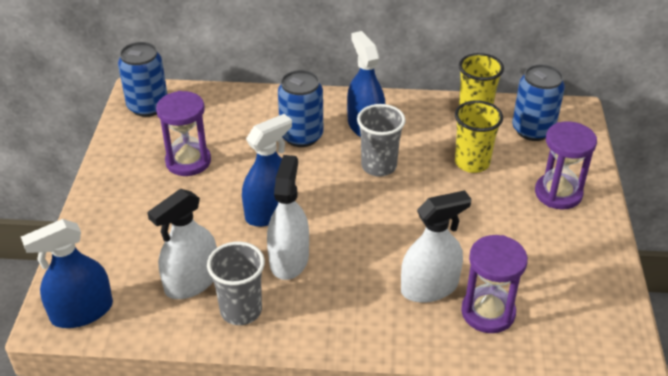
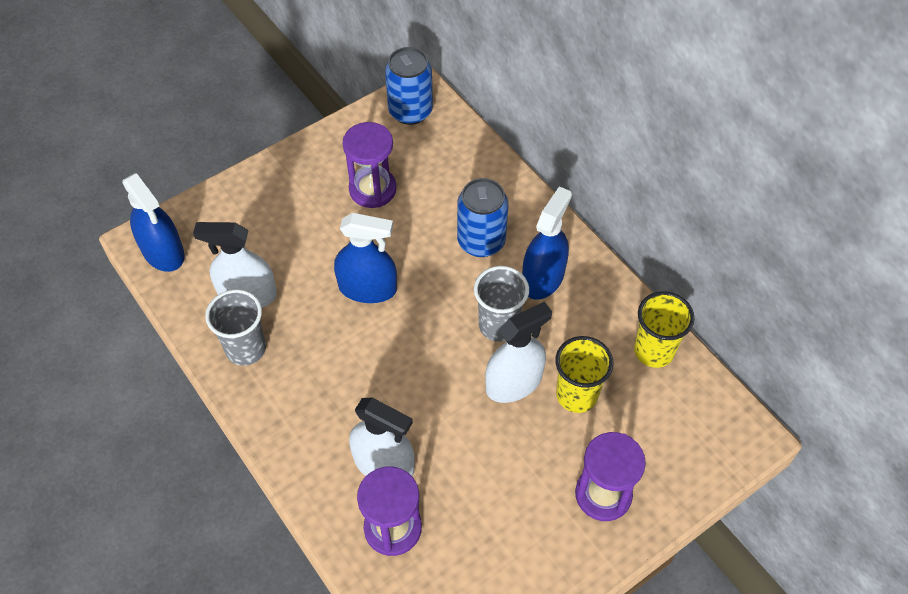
camera: 50 degrees right, 15 degrees up
(82, 311) = (163, 252): blue spray bottle -> blue spray bottle turned 150 degrees counterclockwise
(289, 259) = (326, 341): white spray bottle -> white spray bottle (514, 382)
(532, 130) = (679, 416): blue can -> none

